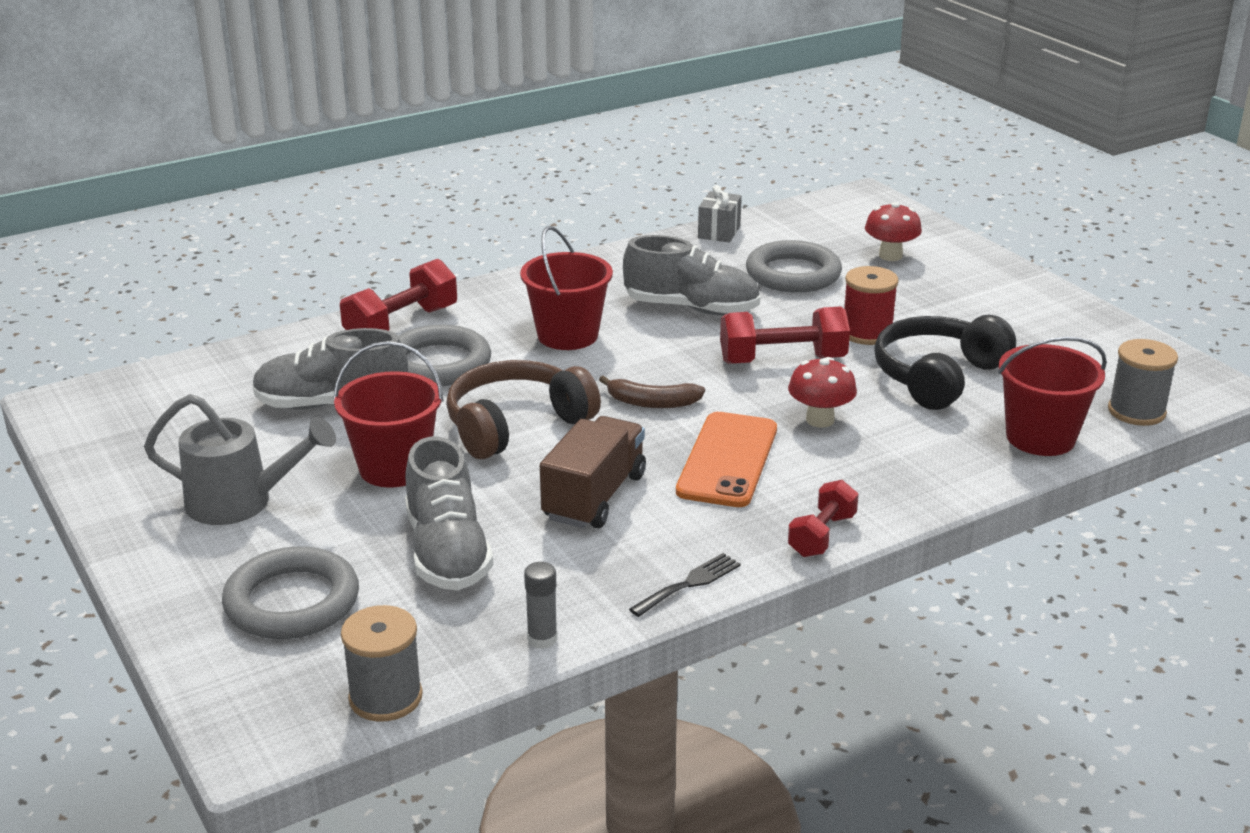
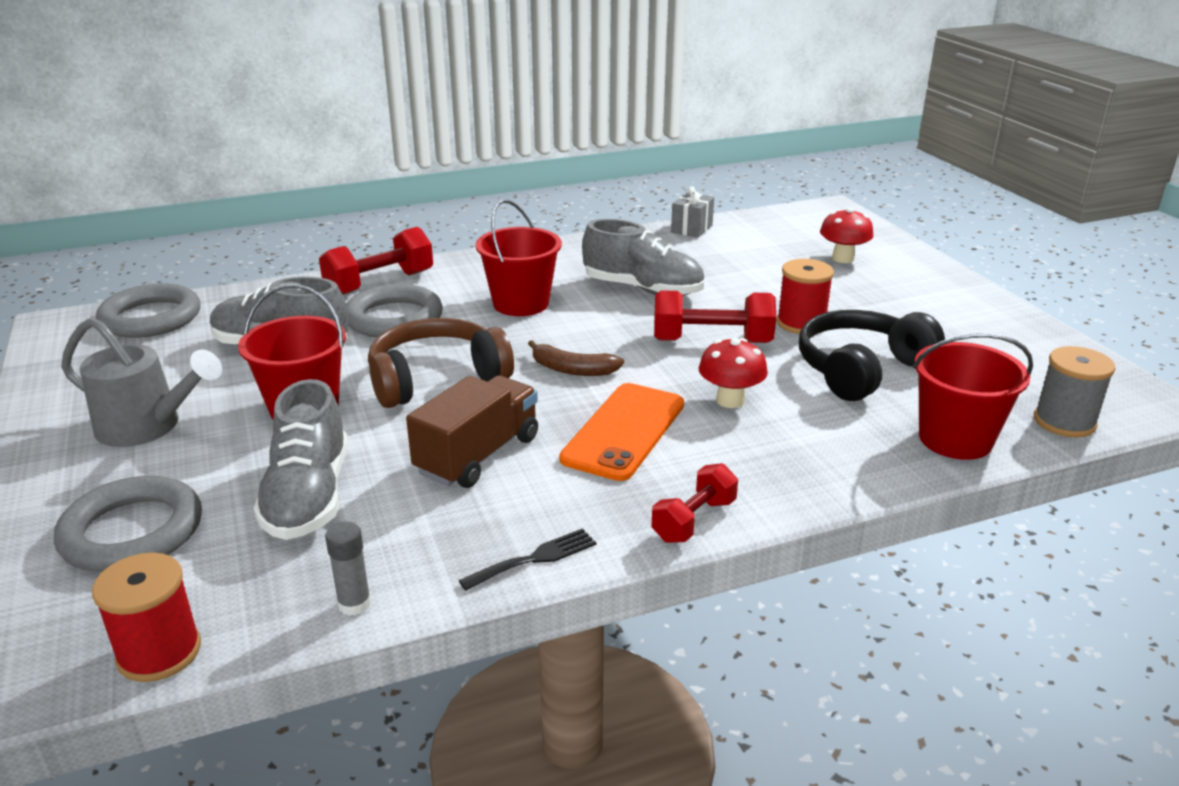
camera: 10 degrees right, 0 degrees up
(385, 697) = (159, 652): grey spool -> red spool
(793, 274) = (747, 267): grey ring -> grey ring (151, 318)

